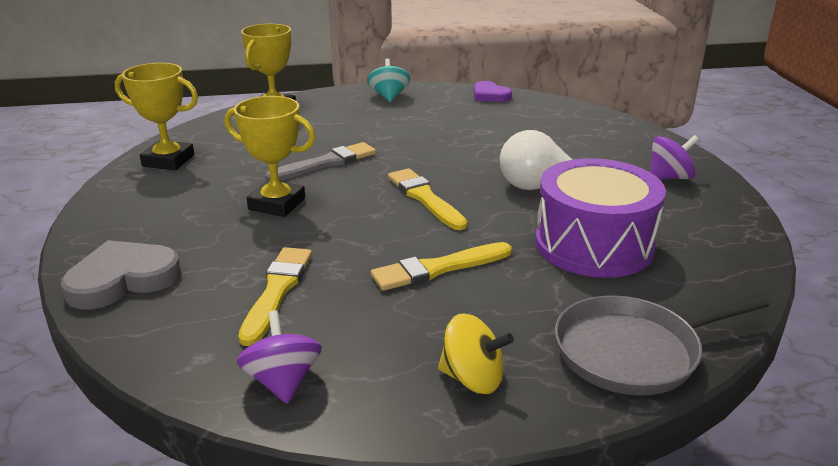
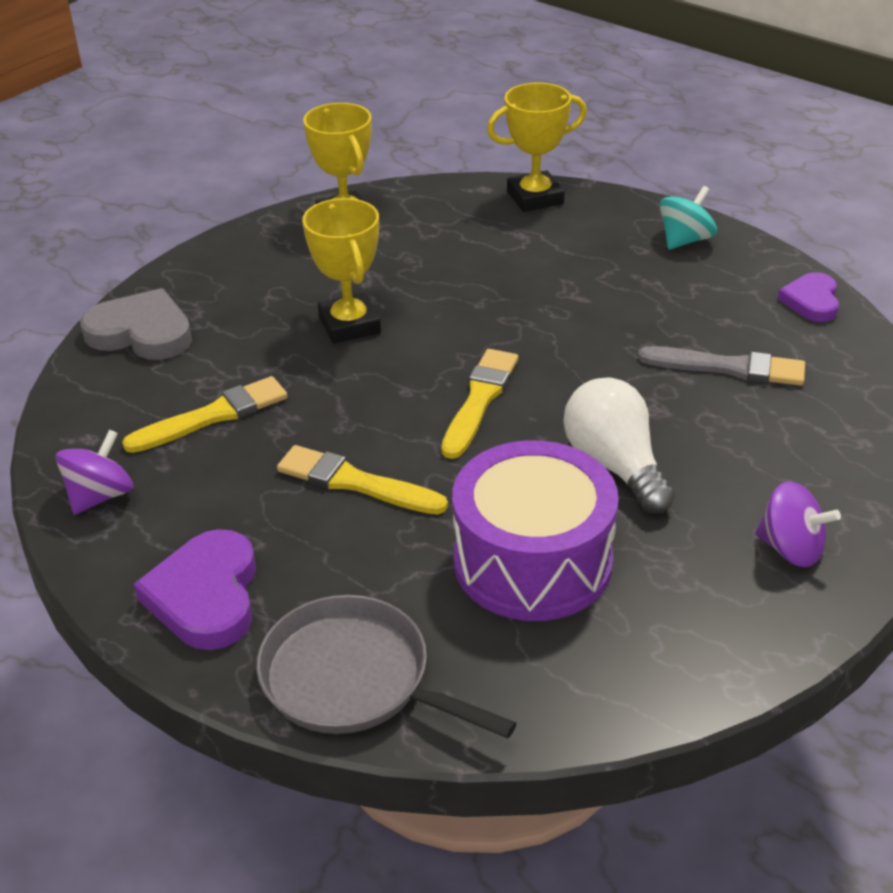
camera: 50 degrees right, 10 degrees up
(325, 163) = (465, 300): grey brush -> grey brush (728, 368)
(472, 379) = (206, 596): yellow spinning top -> purple heart

